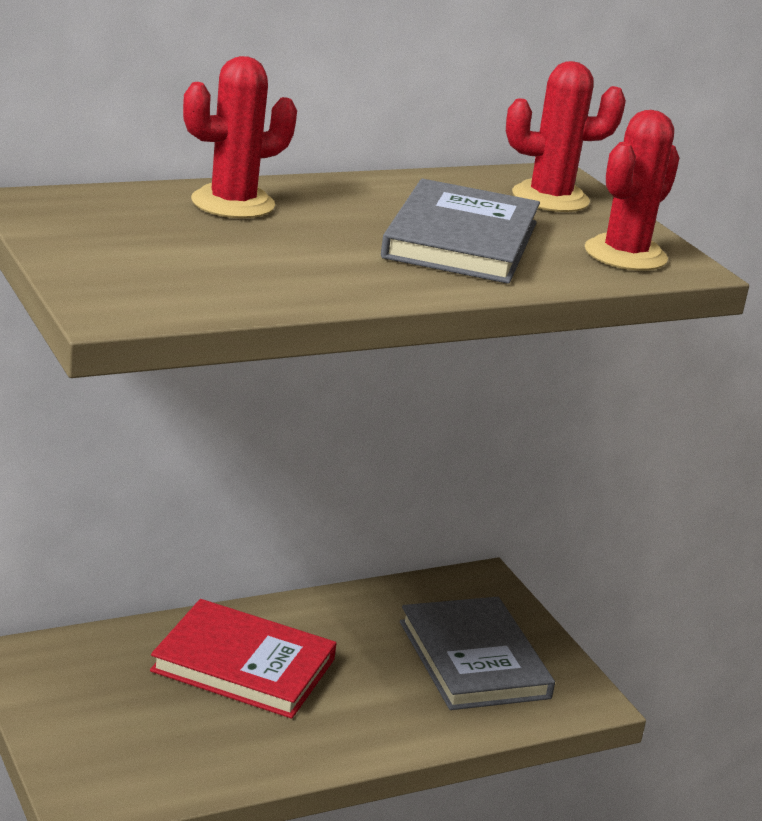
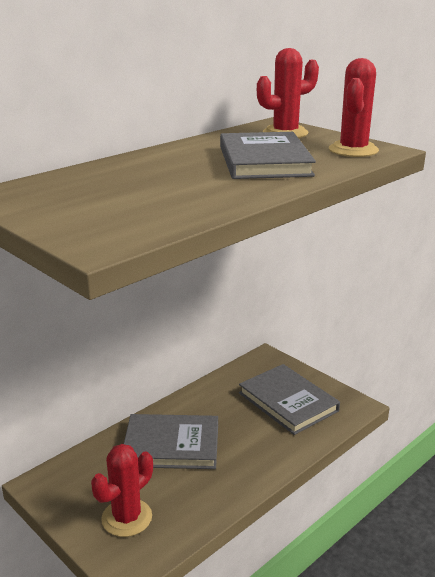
camera: 15 degrees left, 0 degrees up
(233, 203) = (120, 169): red cactus -> red cactus (127, 518)
(243, 665) = (171, 445): red book -> grey book

